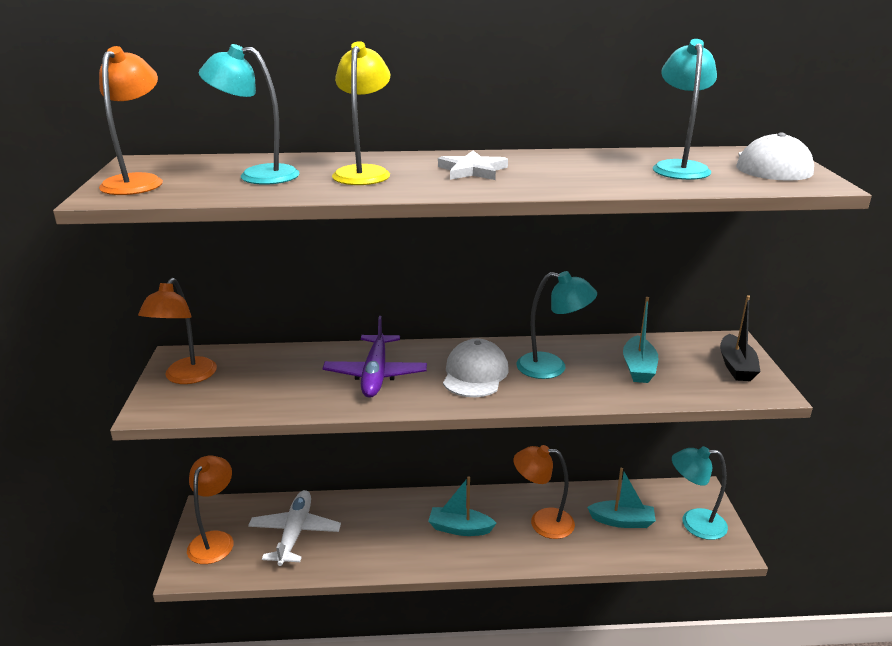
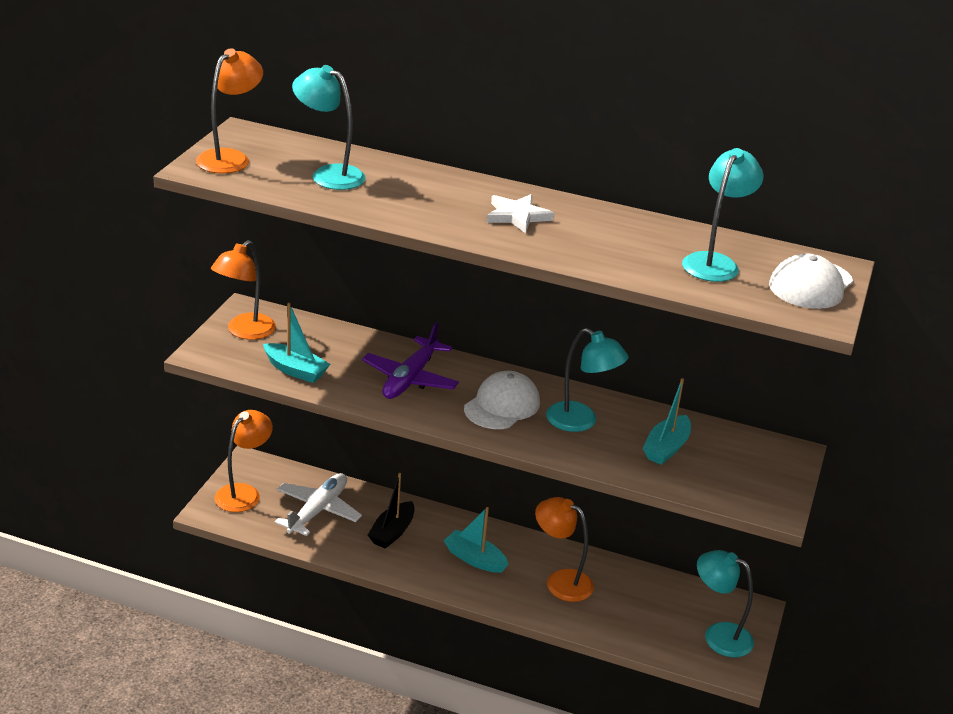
camera: 20 degrees right, 5 degrees up
(364, 172) = (420, 194): yellow lamp -> none
(622, 521) = (643, 608): turquoise boat -> turquoise boat (295, 370)
(736, 366) = (769, 477): black boat -> black boat (392, 532)

